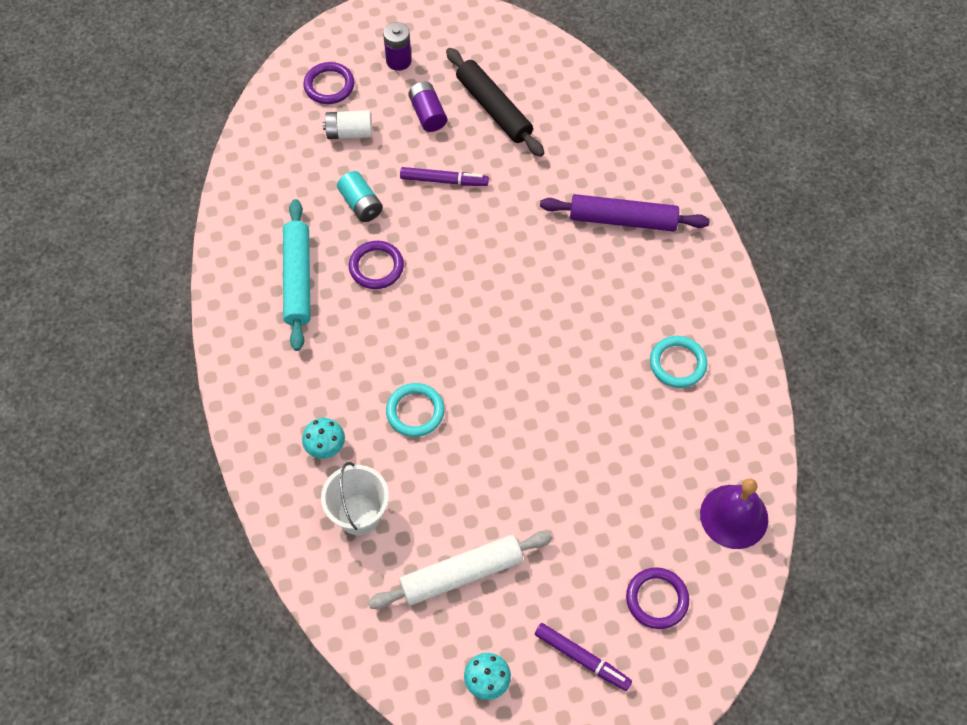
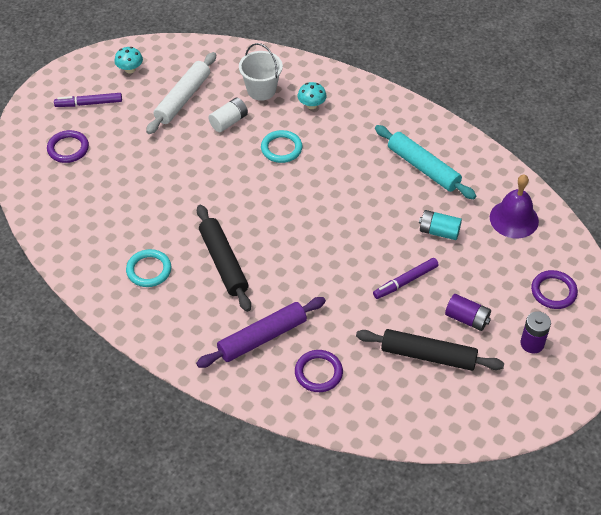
camera: 140 degrees right, 10 degrees down
(349, 132) = (501, 270): white battery -> white battery (229, 121)
(376, 267) = (387, 203): purple ring -> purple ring (318, 373)
(596, 319) = (223, 262): none -> black rolling pin
(734, 516) = (52, 211): purple bell -> purple bell (514, 219)

